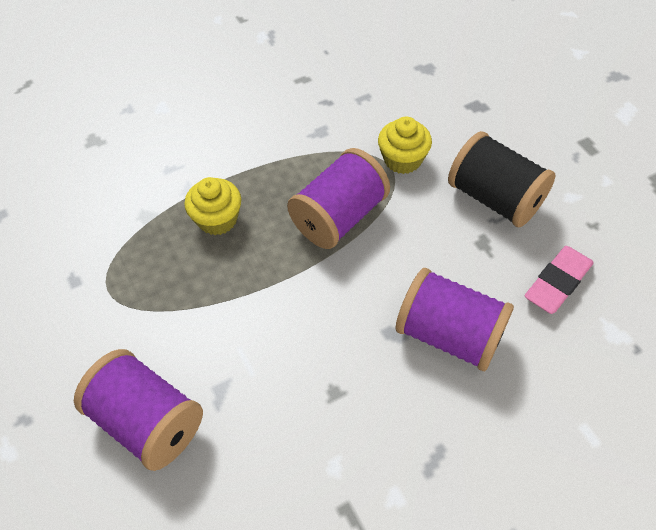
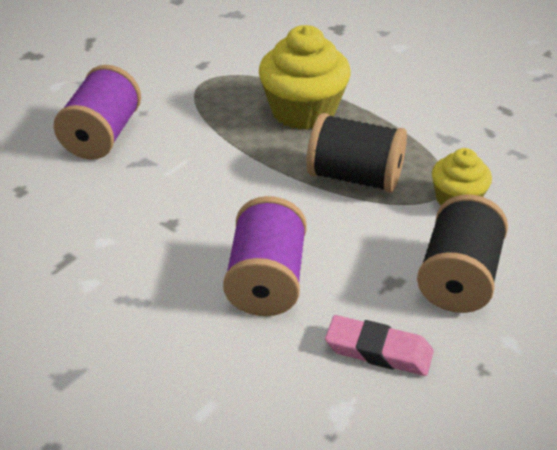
camera: 65 degrees right, 15 degrees down
(217, 219) = (303, 111): yellow cupcake -> yellow cupcake, size x1.73
(339, 217) = (355, 177): purple spool -> black spool

